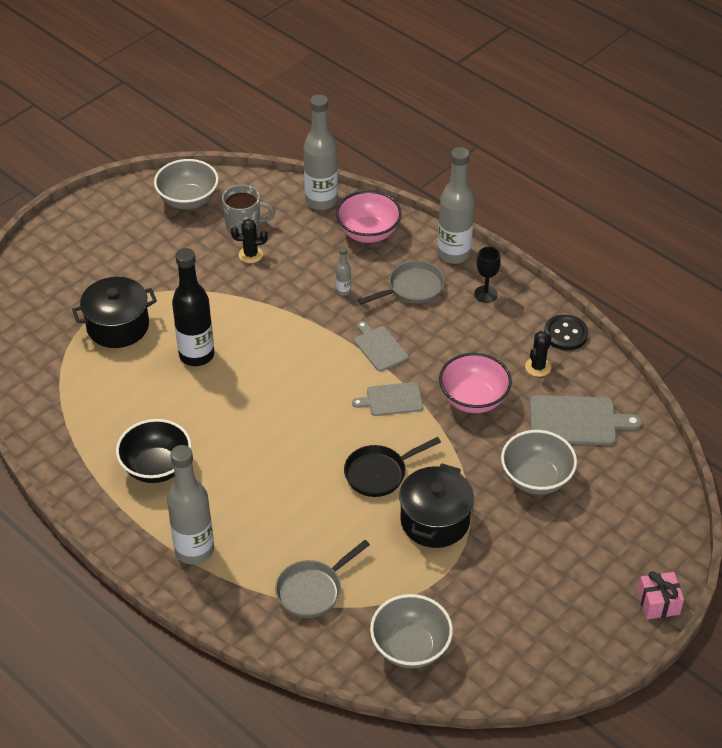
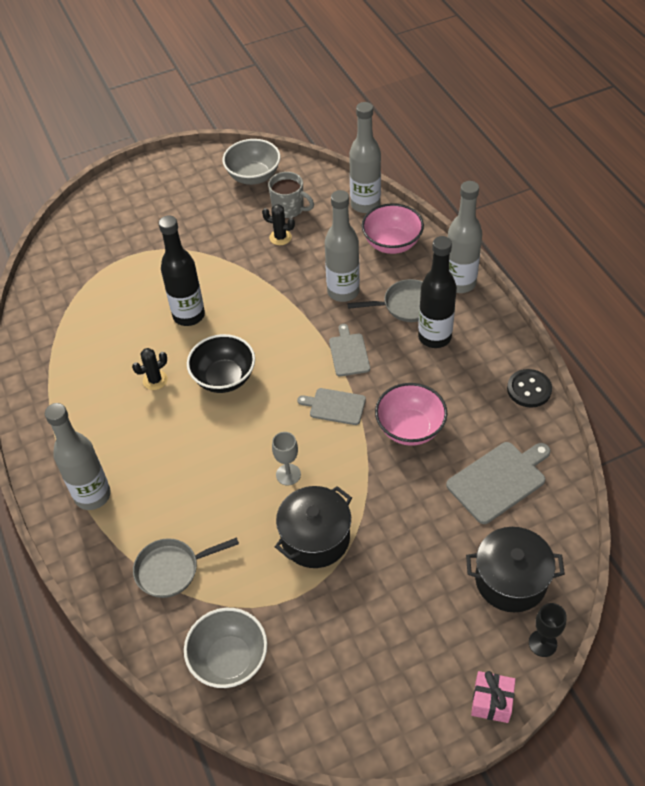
camera: 25 degrees right, 5 degrees up
(118, 326) = (139, 272): black pot -> black pot (510, 580)
(156, 467) = (102, 408): black bowl -> black bowl (224, 378)
(343, 291) = (343, 291): grey bottle -> grey bottle, size x2.33
(379, 473) = (288, 474): black pan -> grey goblet
(455, 310) = (434, 337): none -> black bottle
(485, 294) = (471, 329): black goblet -> black goblet (542, 643)
(536, 478) = (431, 527): grey bowl -> none
(538, 367) = (486, 414): black cactus -> black cactus (155, 380)
(576, 421) = (499, 480): grey cutting board -> grey cutting board turned 60 degrees counterclockwise

